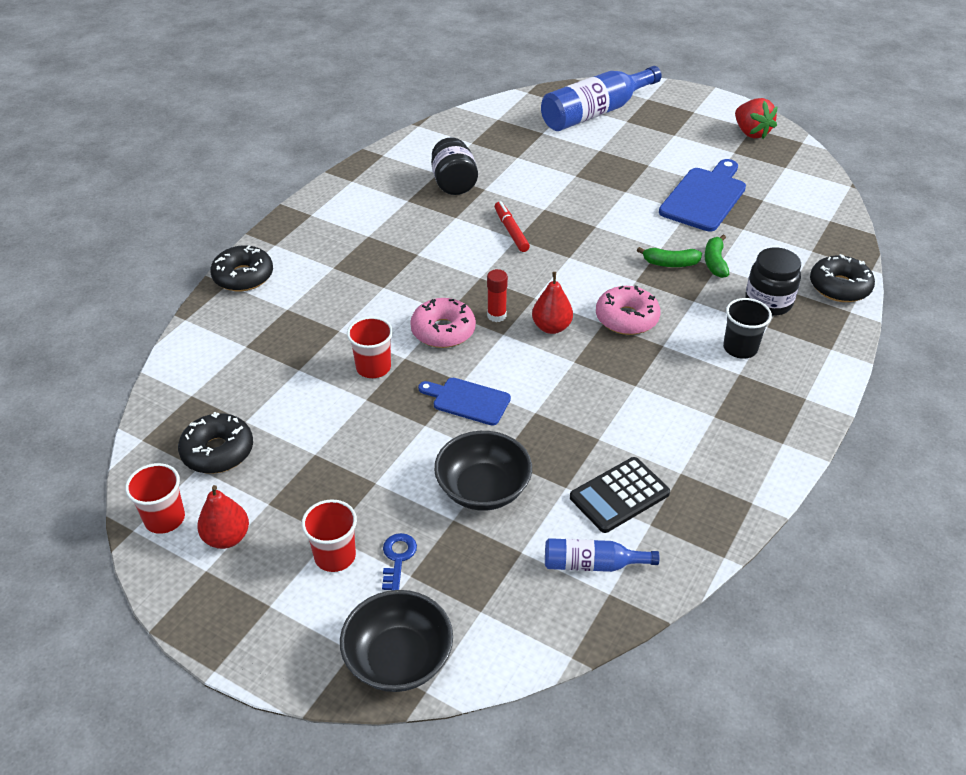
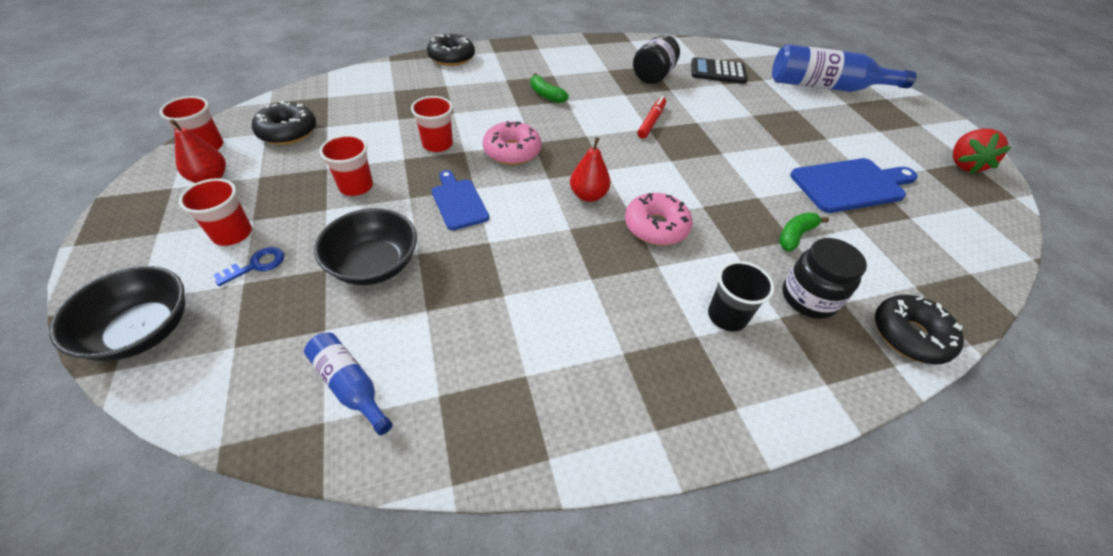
camera: 40 degrees right, 5 degrees up
(367, 449) = (356, 186): none -> red cup
(496, 315) = (561, 164): red glue stick -> none
(619, 495) = (452, 350): black calculator -> black calculator (717, 72)
(670, 263) = (751, 212): green banana -> green banana (546, 95)

